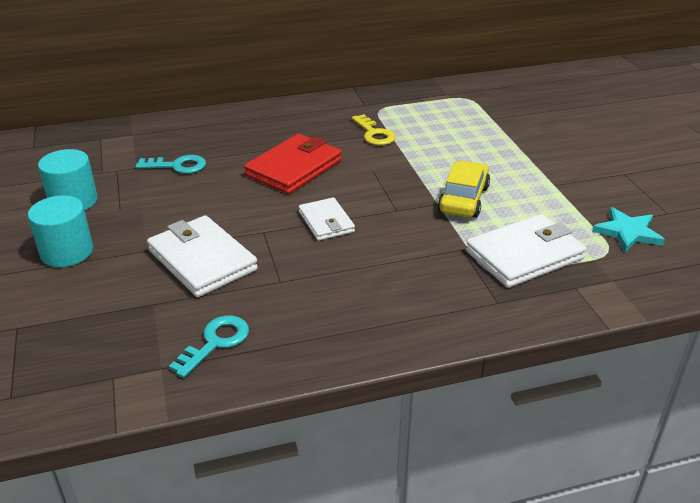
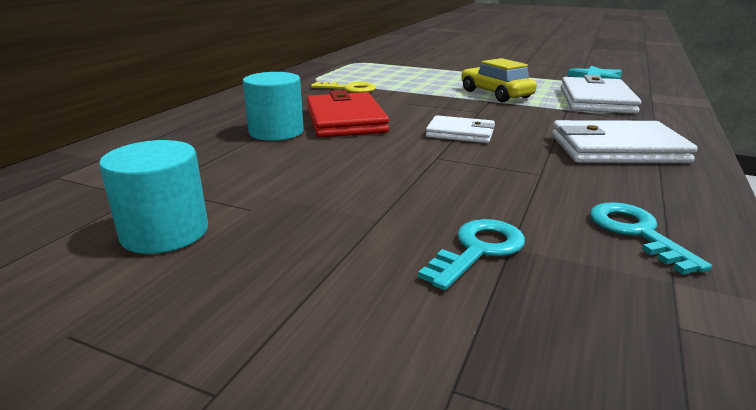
camera: 50 degrees left, 10 degrees down
(67, 252) = (290, 273): turquoise cylinder -> turquoise cylinder (276, 132)
(177, 166) = (229, 157): turquoise key -> turquoise key (478, 250)
(202, 260) = (449, 195): white wallet -> white wallet (616, 149)

